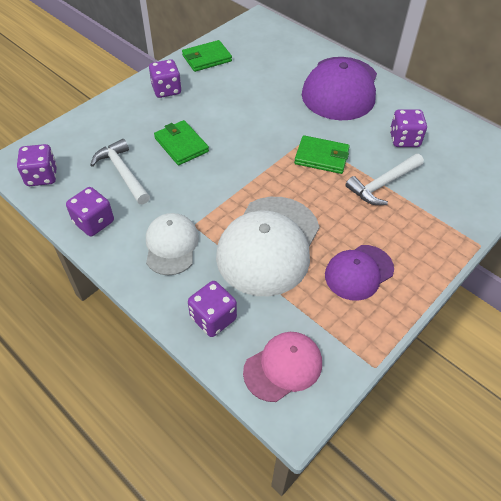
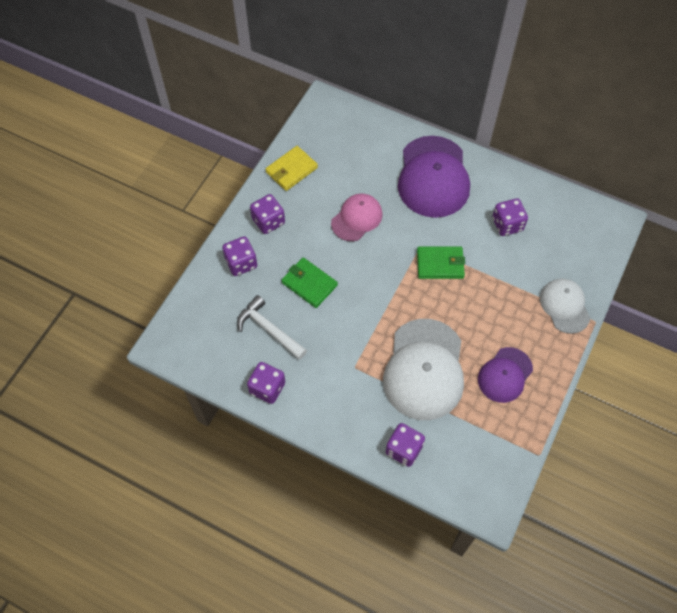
camera: 15 degrees left, 10 degrees up
(42, 176) = (197, 353): purple dice -> purple dice (241, 263)
(171, 245) = (343, 392): white cap -> white cap (564, 306)
(206, 58) = (291, 170): green wallet -> yellow wallet
(283, 367) = (471, 475): pink cap -> pink cap (357, 218)
(383, 184) = (501, 280): white hammer -> none

